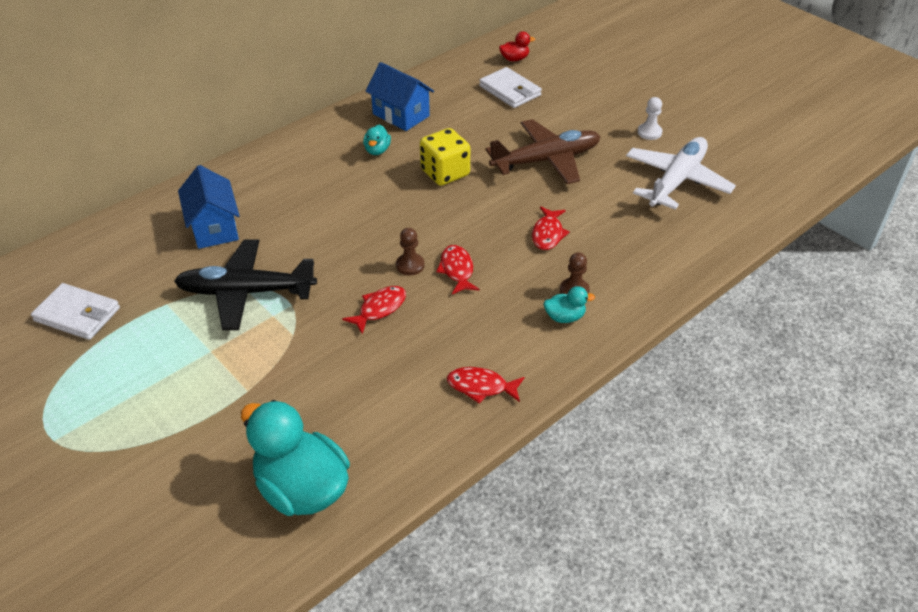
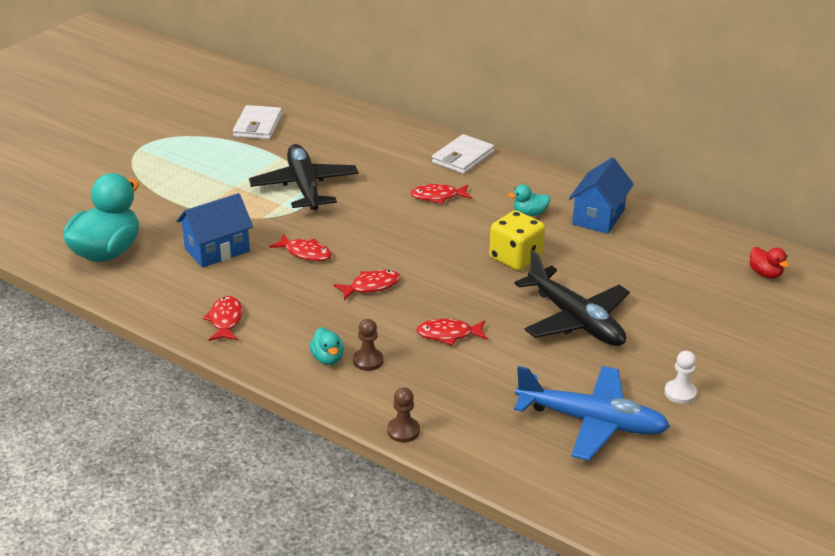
camera: 75 degrees right, 10 degrees down
(214, 228) = (377, 156): blue house -> blue house (217, 250)
(319, 200) = (438, 197): none -> red fish
(410, 265) = (367, 259): brown pawn -> brown pawn (403, 431)
(510, 91) = (694, 279): white wallet -> white wallet (462, 157)
(545, 160) = (574, 319): brown plane -> black plane
(676, 181) = (591, 421): white plane -> blue plane

